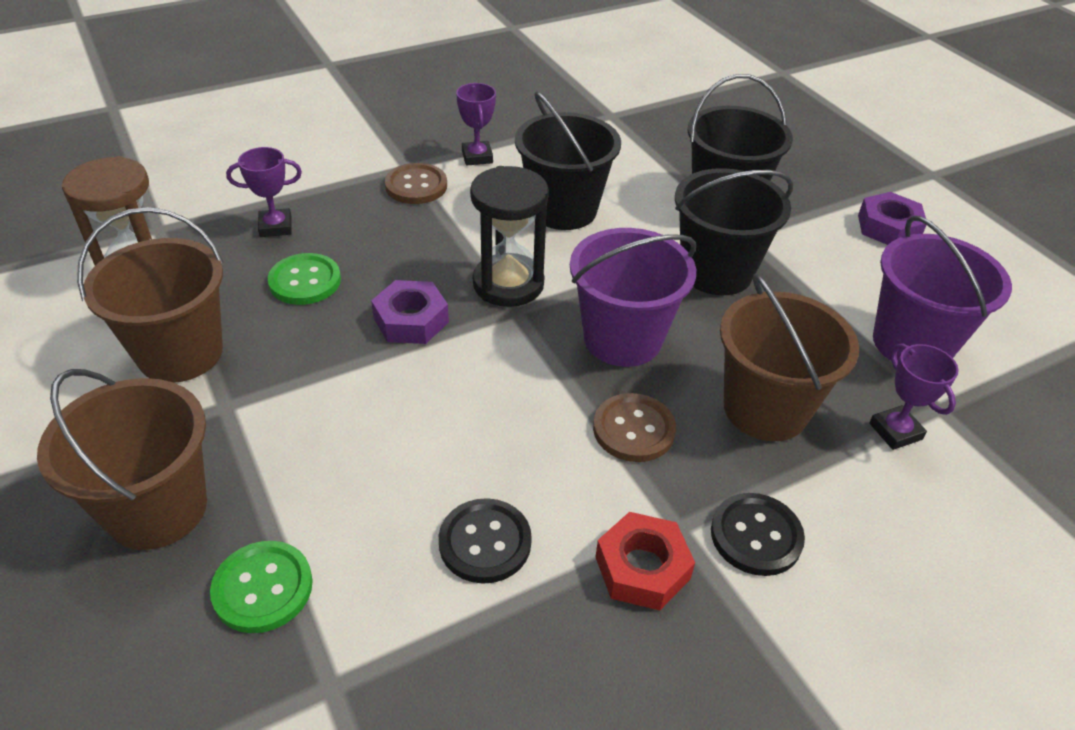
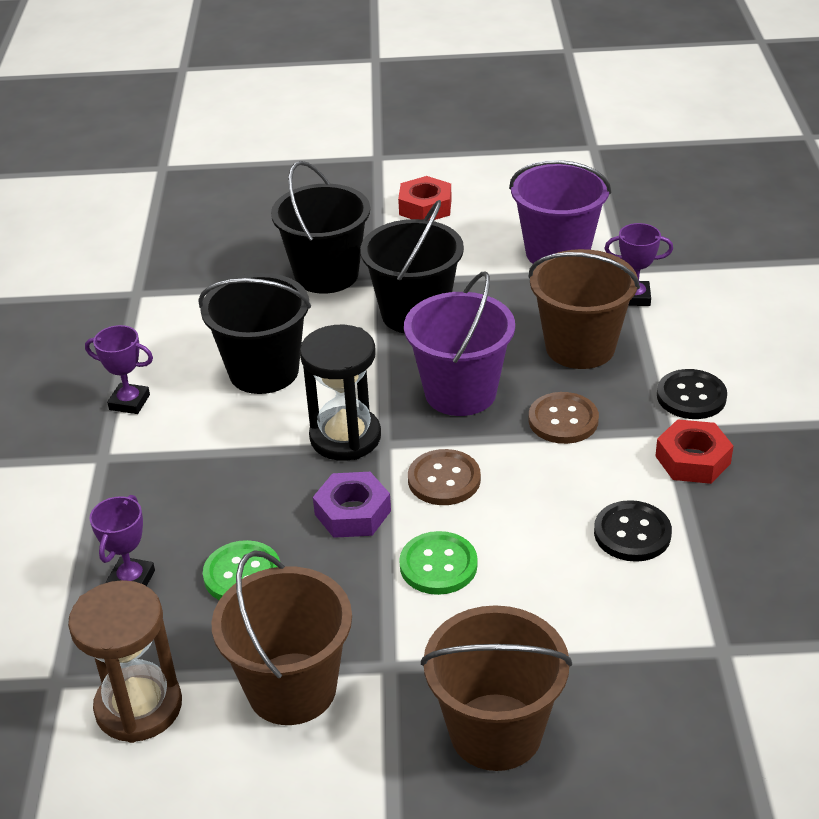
camera: 60 degrees left, 5 degrees down
(263, 588) = (616, 673): green button -> green button (438, 565)
(416, 186) = (144, 458): brown button -> brown button (444, 479)
(888, 227) = (425, 207): purple nut -> red nut

